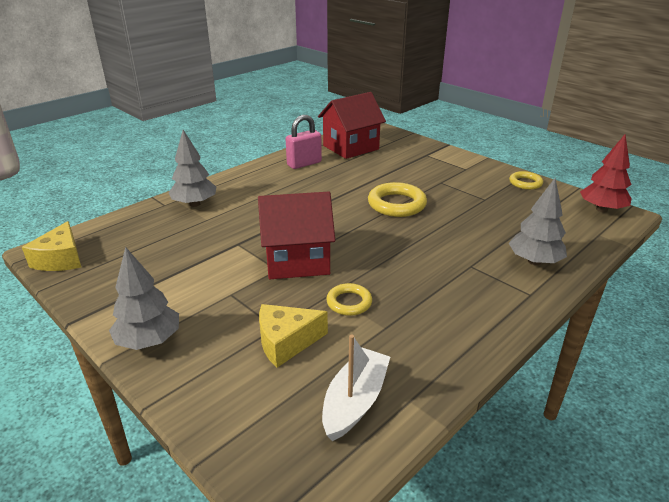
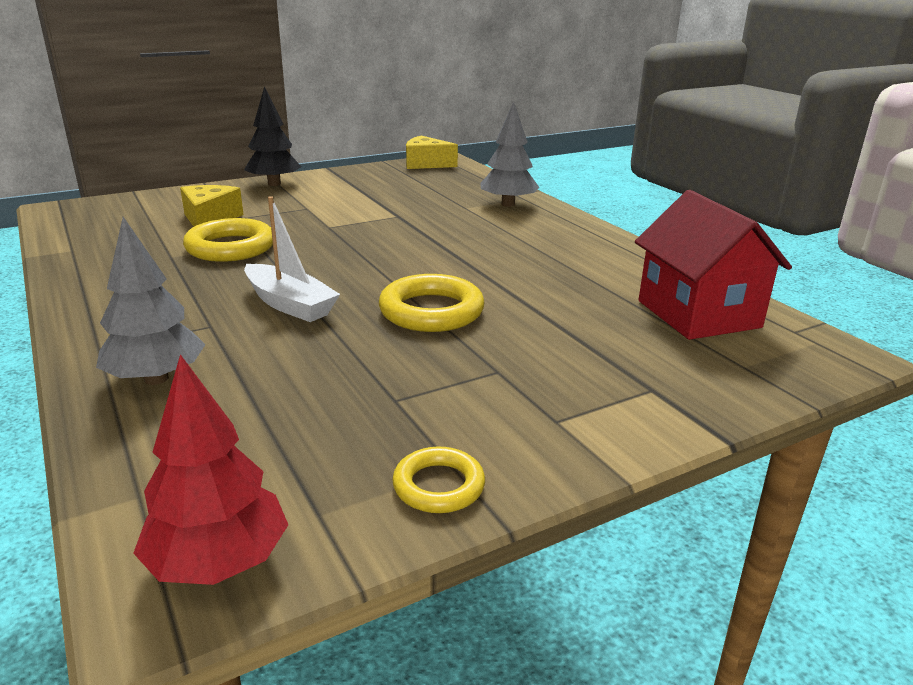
camera: 105 degrees right, 5 degrees down
(149, 341) = (274, 184): grey tree -> black tree
(297, 260) = (335, 235): red house -> none
(304, 164) = (620, 268): pink padlock -> none
(349, 302) = (230, 247): yellow ring -> yellow ring, size x1.68
(355, 401) = (105, 232): white boat -> white boat (289, 304)

